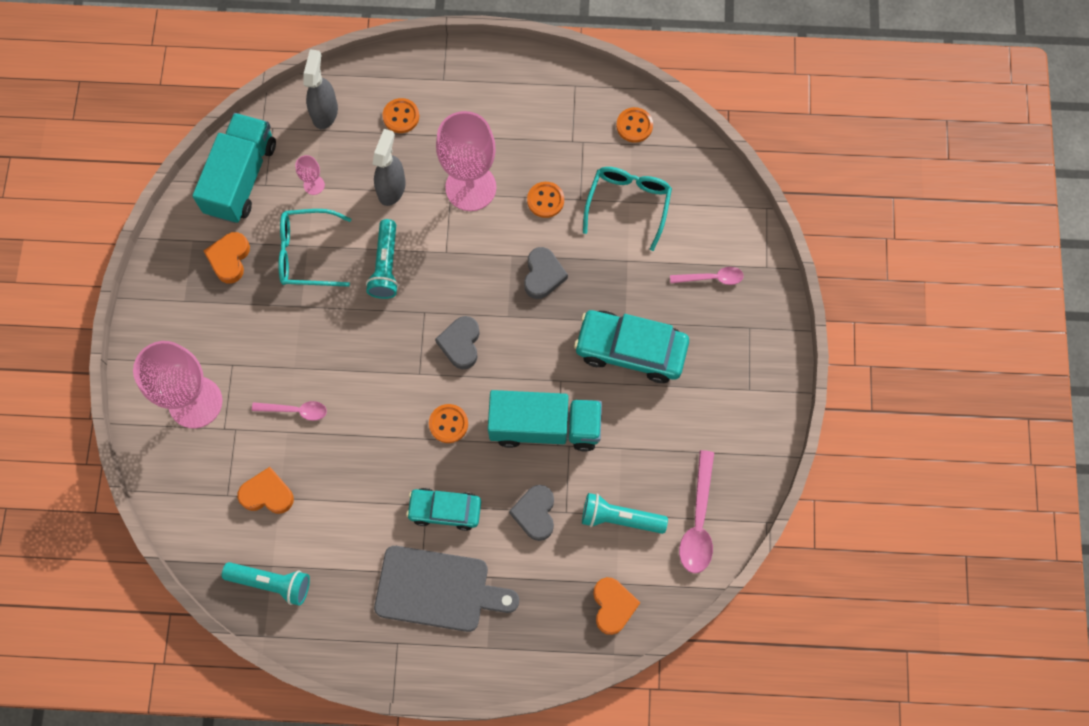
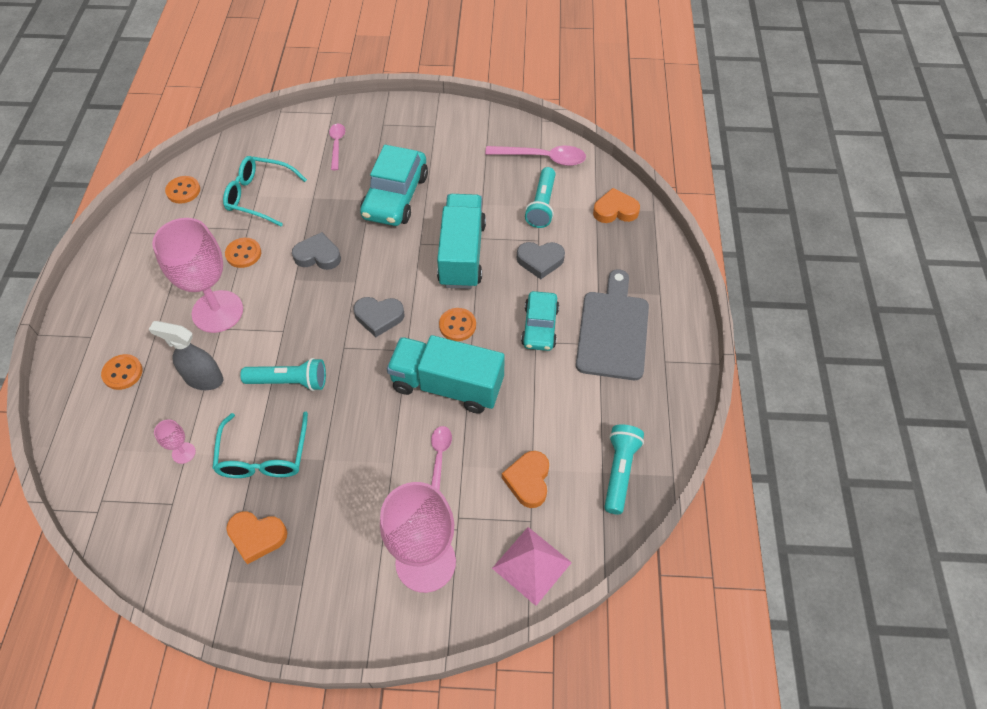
camera: 90 degrees left, 15 degrees down
(185, 495) = (531, 565): none -> pink pyramid
(241, 178) = (158, 530): turquoise truck -> turquoise truck (447, 385)
(325, 112) = (96, 446): grey spray bottle -> none

